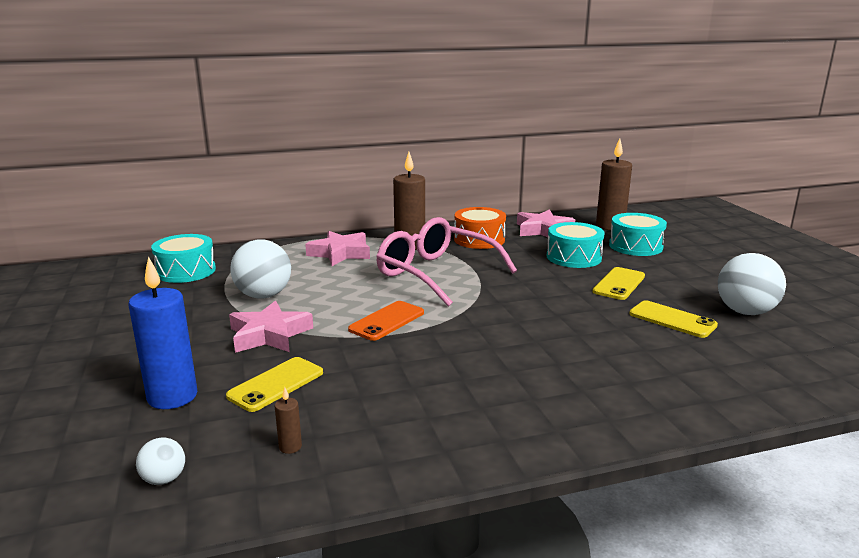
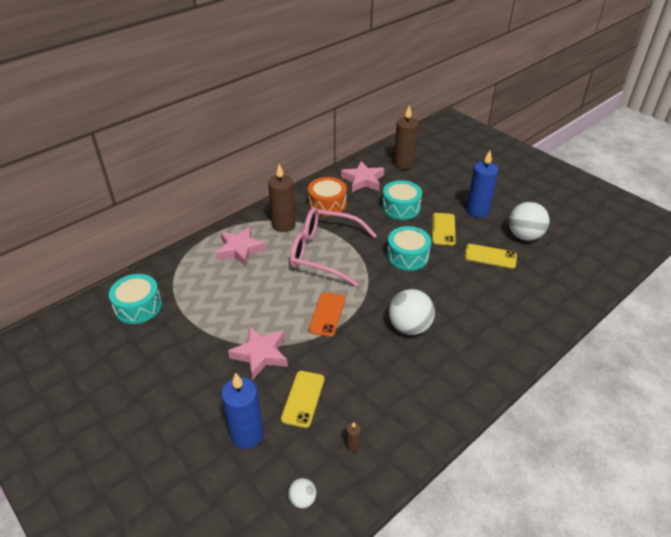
camera: 25 degrees left, 20 degrees up
(263, 295) = (223, 315): white ball -> white ball (409, 327)
(635, 246) = (431, 184): turquoise drum -> turquoise drum (407, 256)
(685, 278) = (477, 211): none -> blue candle

